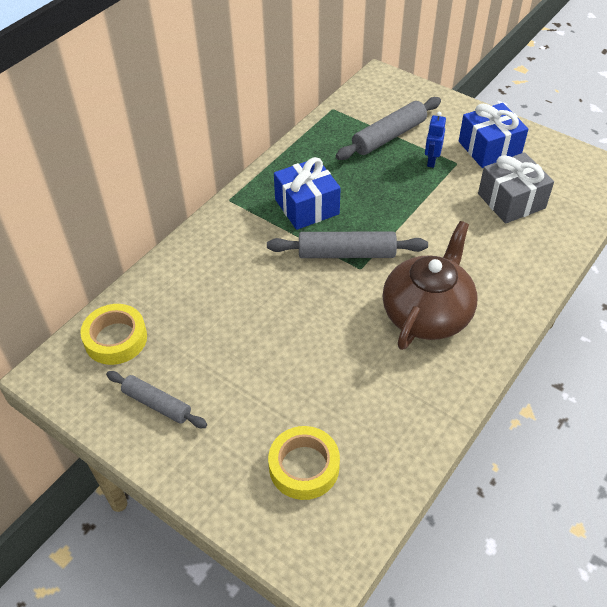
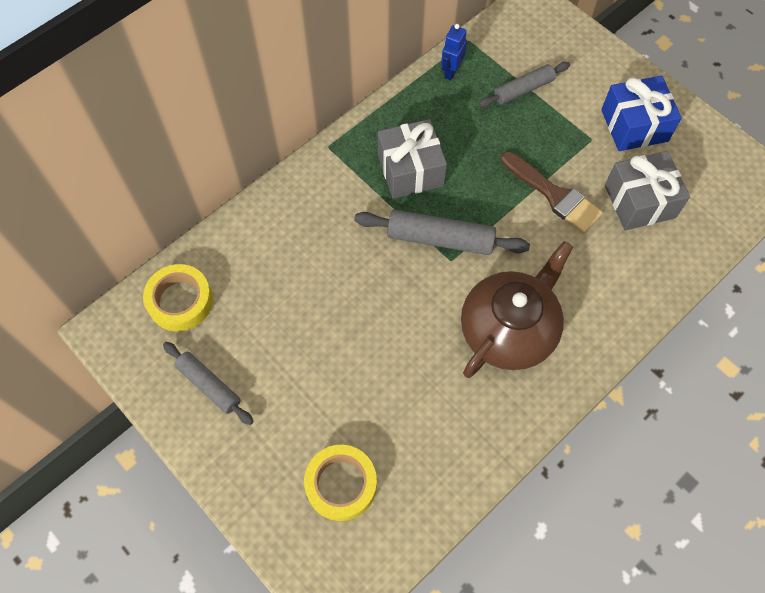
camera: 10 degrees right, 15 degrees up
(307, 206) = (410, 170): blue gift -> grey gift
(389, 136) = (523, 89): grey rolling pin -> grey rolling pin, size x0.66
(431, 161) = (563, 132): blue robot -> blue robot (451, 71)
(437, 207) = (554, 195): none -> brown brush

